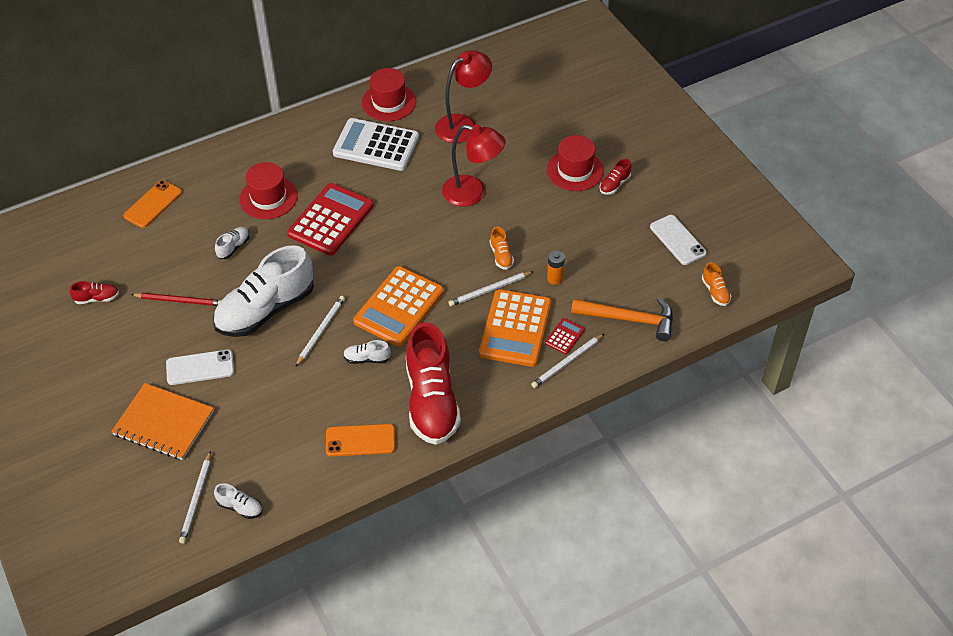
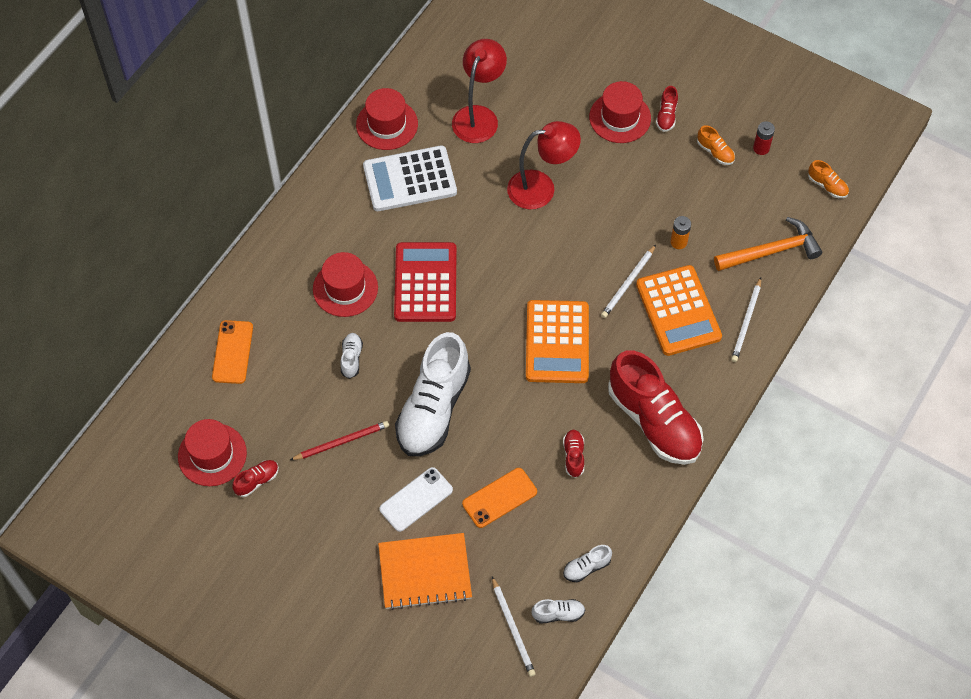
camera: 30 degrees left, 10 degrees up
(81, 265) = (212, 454): none -> red hat
(321, 331) = (502, 404): white pencil -> none
(346, 395) = (573, 456): none -> red shoe
(360, 440) = (618, 493): orange phone -> orange phone (499, 498)
(367, 358) = (566, 410): white shoe -> white shoe (586, 567)
(501, 256) = (614, 242): orange shoe -> orange shoe (715, 152)
(564, 336) = (727, 297): red calculator -> none
(677, 240) = (761, 148): white phone -> red battery

